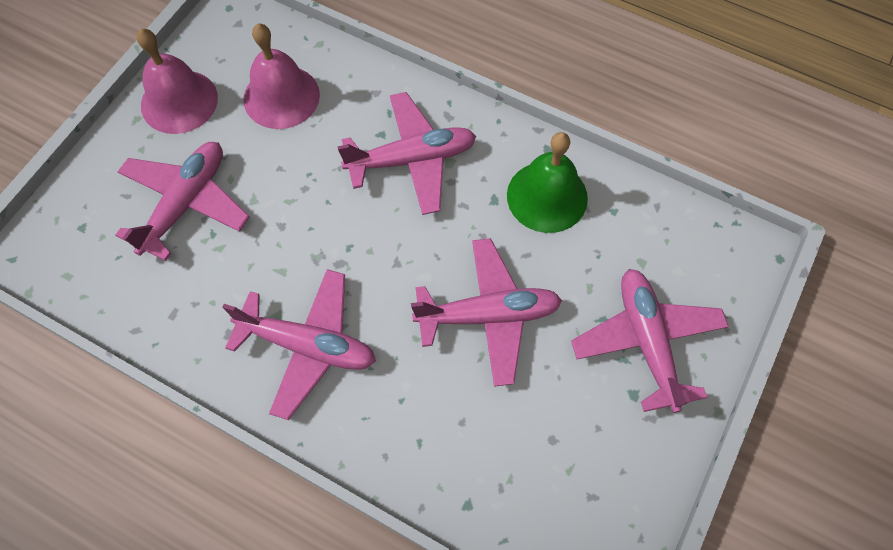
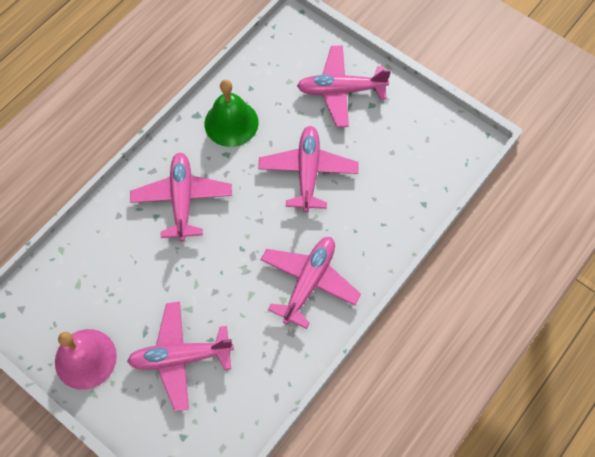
camera: 80 degrees left, 0 degrees up
(186, 203) = (180, 357): pink plane -> pink plane turned 45 degrees counterclockwise
(281, 96) = (103, 281): pink bell -> none

